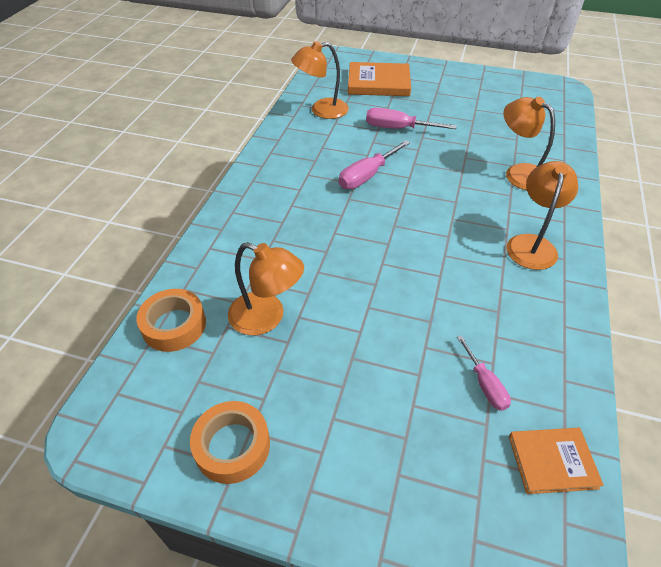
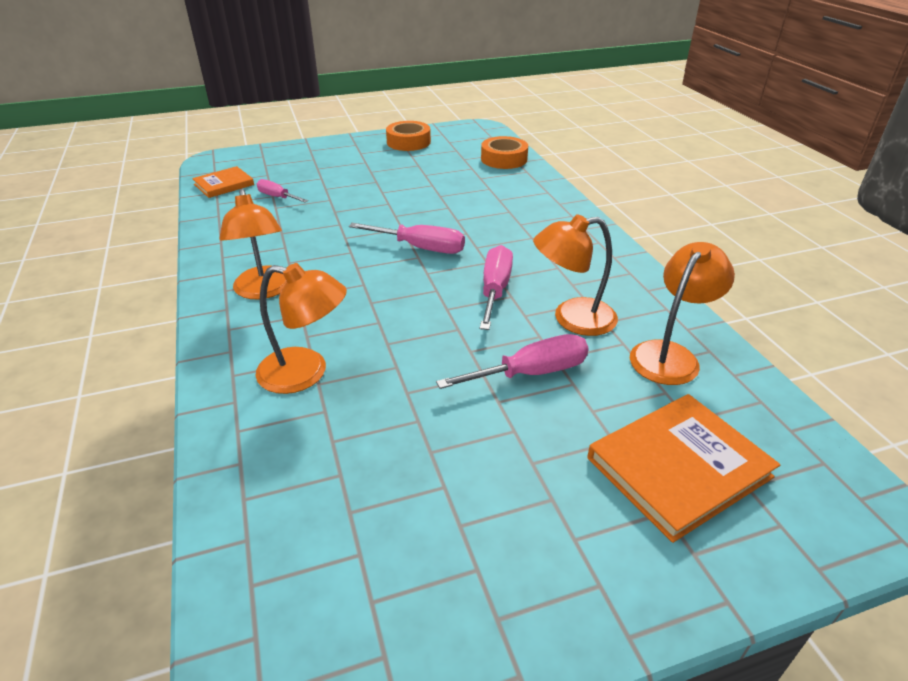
camera: 145 degrees right, 10 degrees down
(267, 318) = (452, 178): orange lamp -> orange lamp (572, 318)
(385, 233) = (420, 248): none -> pink screwdriver

